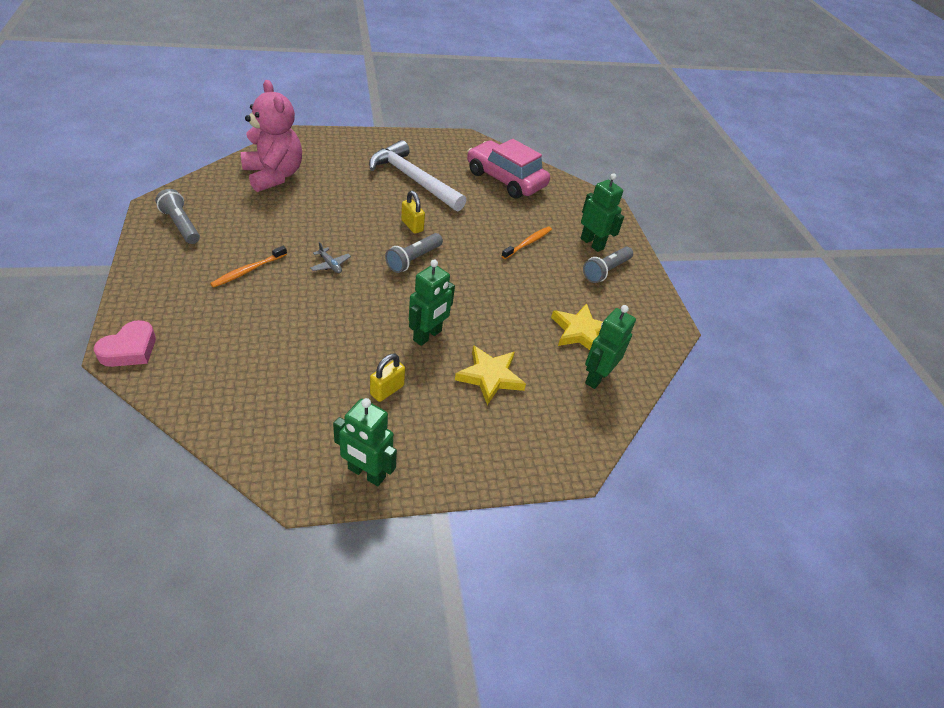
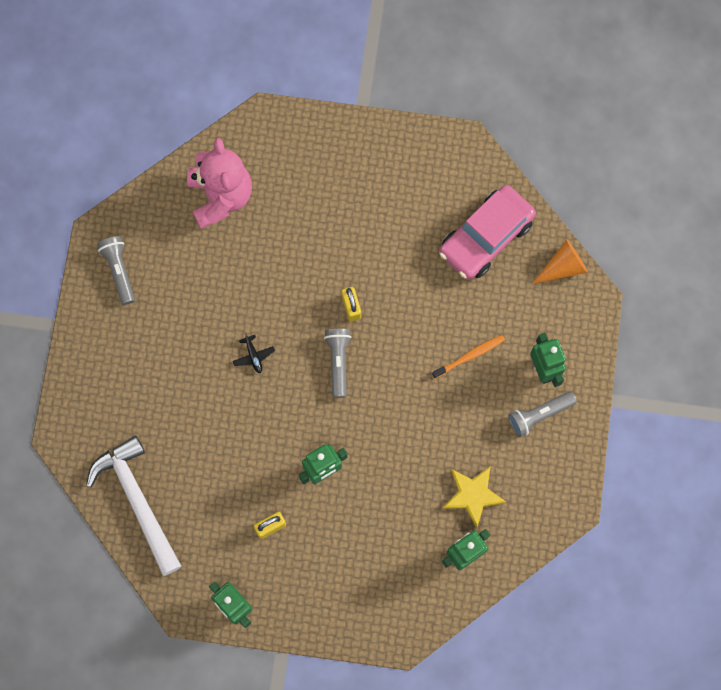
camera: 25 degrees right, 30 degrees up
(130, 349) = (68, 435): pink heart -> none
(248, 271) = (175, 351): orange toothbrush -> none
(330, 265) = (253, 356): grey plane -> black plane
(413, 180) = (374, 224): white hammer -> white hammer (137, 501)
(413, 259) = (338, 362): grey flashlight -> grey flashlight turned 120 degrees clockwise
(490, 376) = (365, 531): yellow star -> none
(505, 179) = (486, 237): pink car -> pink car turned 105 degrees counterclockwise
(572, 189) = (562, 267): none -> orange cone

